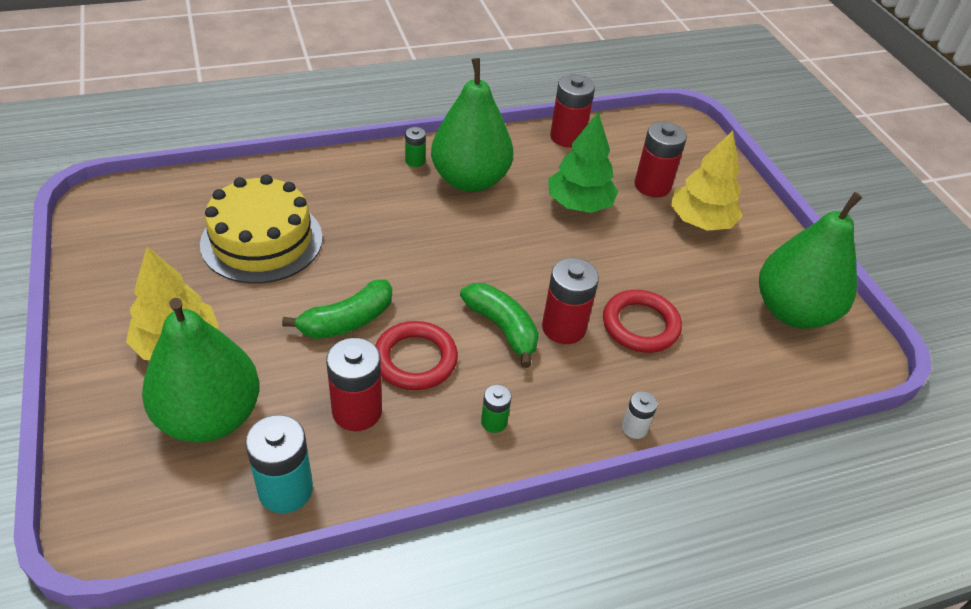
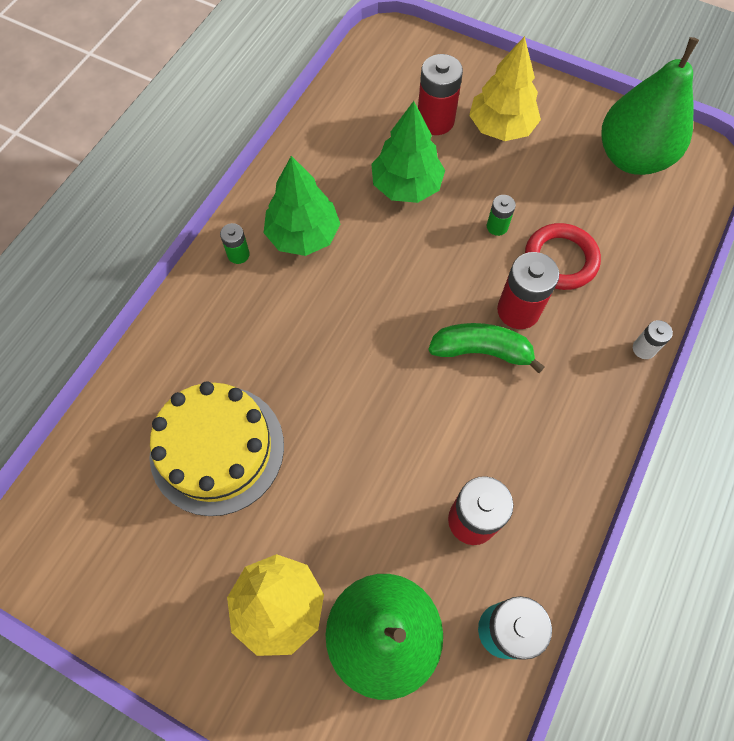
camera: 40 degrees left, 20 degrees up
(347, 321) = (373, 455): green banana -> none
(415, 359) = (458, 437): red ring -> none
(470, 180) = (303, 235): green pear -> green tree
(494, 422) = (563, 434): green battery -> green battery (497, 226)
(567, 137) = (324, 124): red battery -> none

